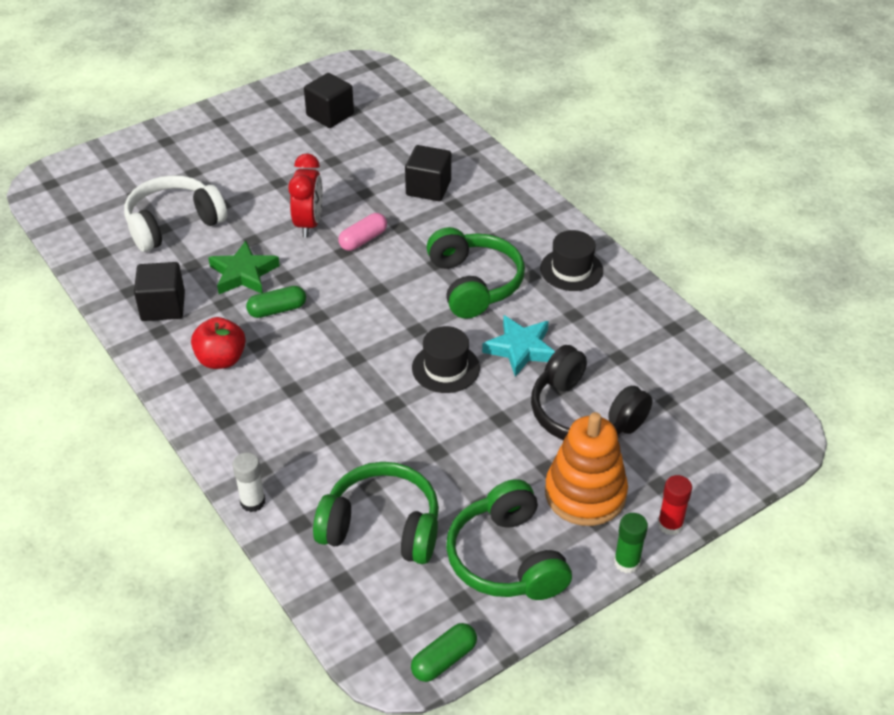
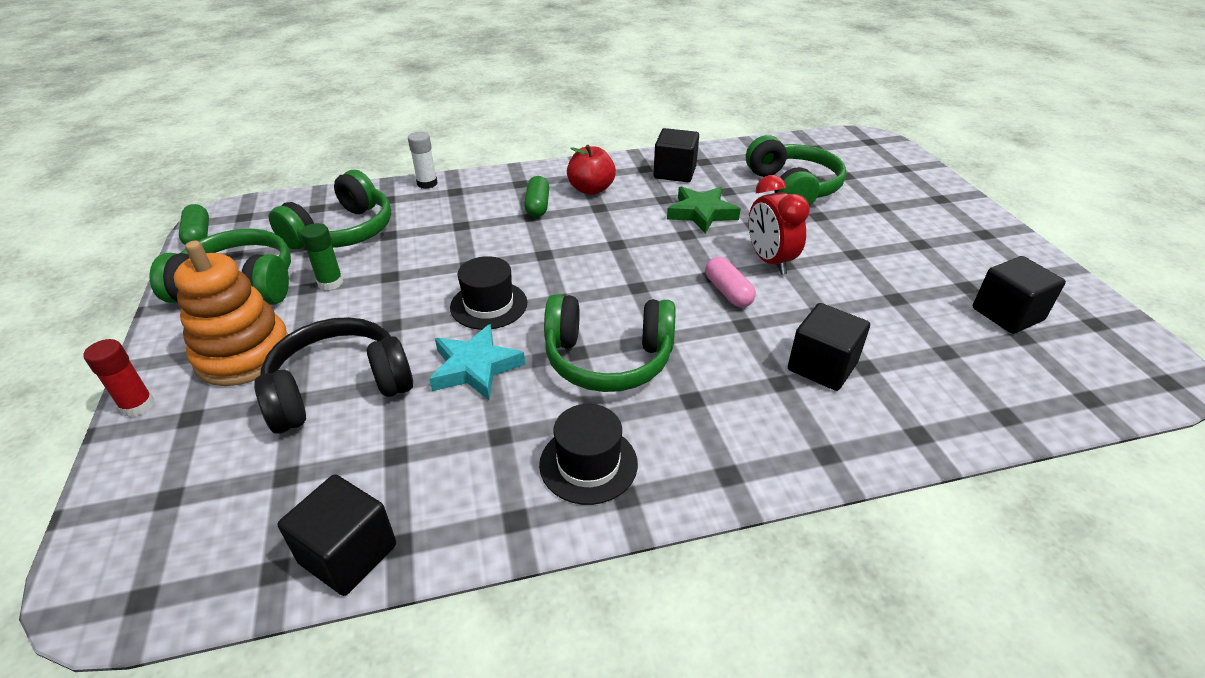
camera: 110 degrees right, 5 degrees down
(174, 224) = (792, 188): white headphones -> green headphones
(277, 310) = (639, 223): green capsule -> green capsule (537, 206)
(309, 224) = (769, 261): red clock -> red clock turned 45 degrees clockwise
(627, 562) = (143, 357): green glue stick -> green glue stick (330, 283)
(693, 345) = (348, 554): none -> black cube

